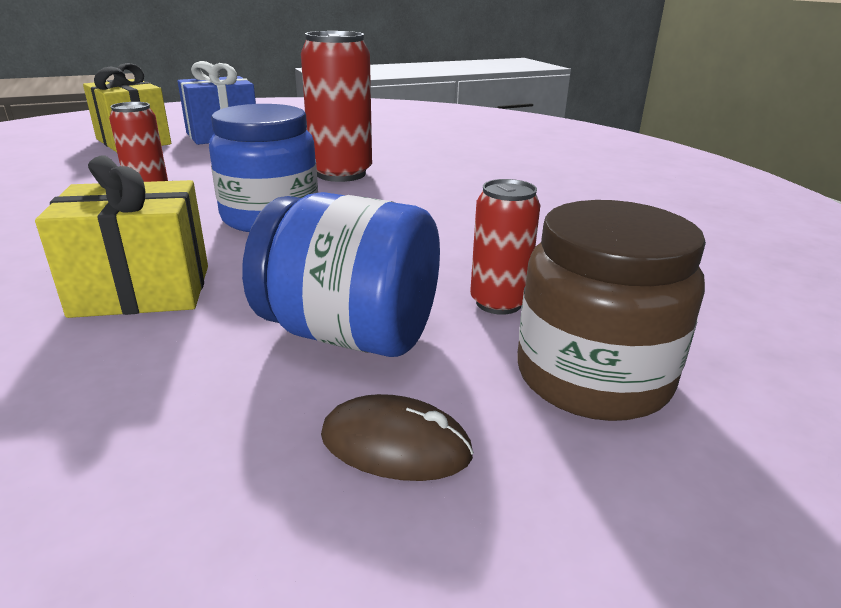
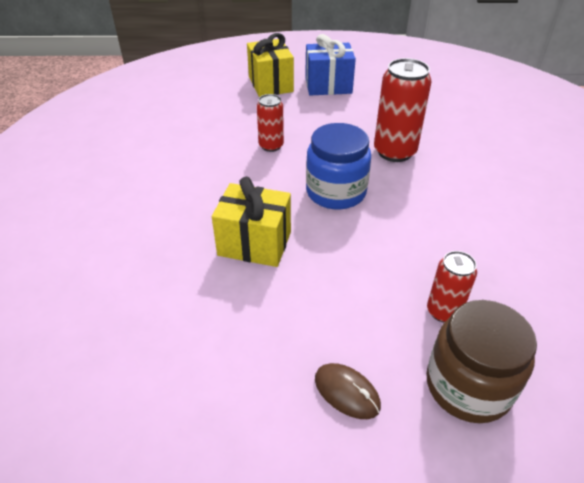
camera: 25 degrees right, 15 degrees up
(350, 334) = (350, 311): blue jar -> none

